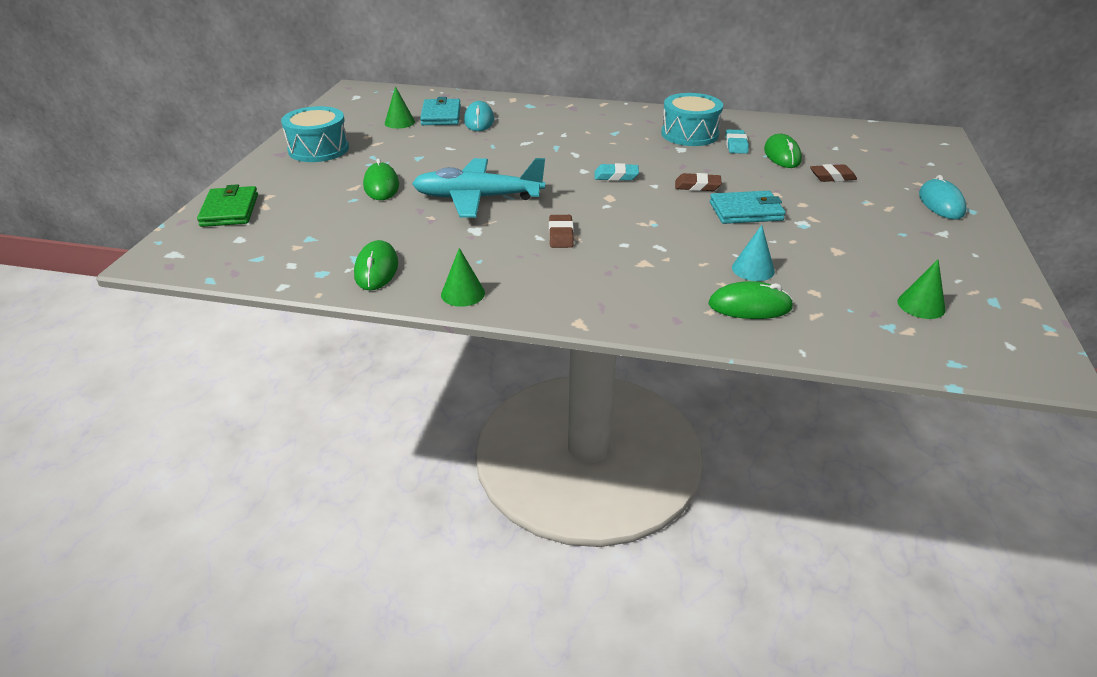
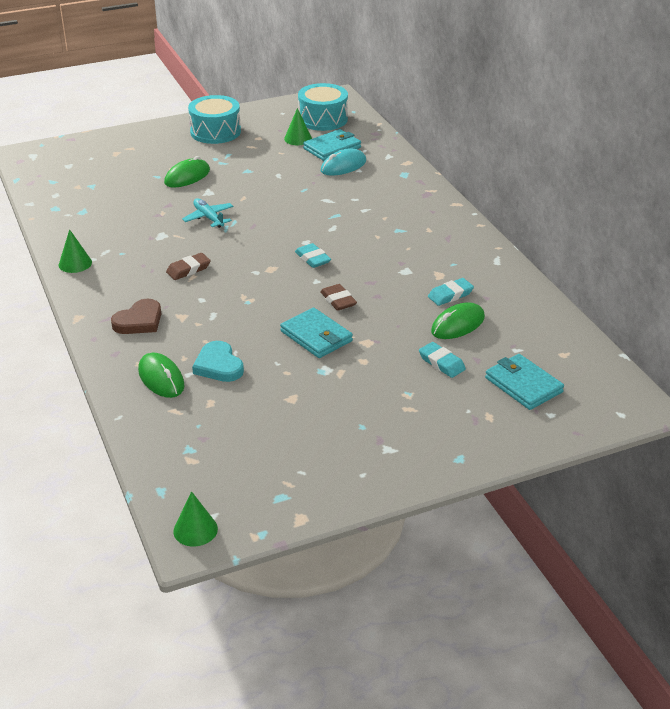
camera: 55 degrees right, 0 degrees up
(230, 210) = (99, 145): green wallet -> none
(376, 269) = (76, 223): green mouse -> none
(477, 198) = (208, 218): turquoise plane -> turquoise plane, size x0.51
(628, 288) = (139, 321): none -> brown heart
(689, 134) = (444, 265): turquoise drum -> turquoise drum (323, 119)
(753, 269) = (218, 365): turquoise cone -> turquoise heart
(832, 177) = (441, 363): brown eraser -> turquoise eraser
(886, 160) = (523, 385): none -> turquoise wallet
(921, 305) = (237, 459): green cone -> green cone (195, 530)
(941, 203) = (454, 437): turquoise mouse -> none

